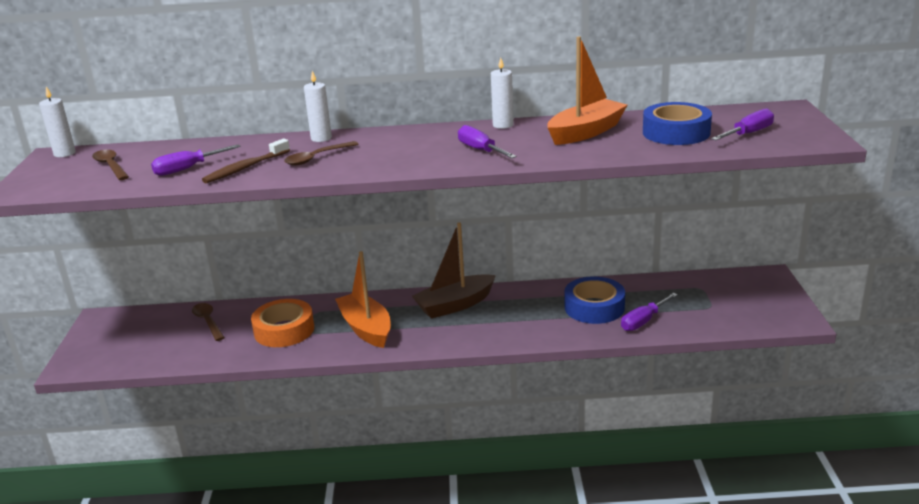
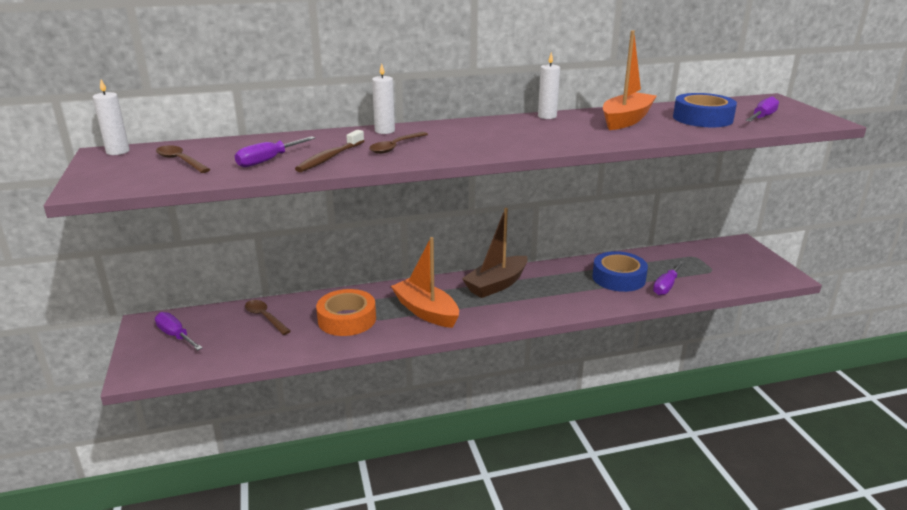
camera: 15 degrees left, 0 degrees up
(480, 150) = (547, 136): purple screwdriver -> purple screwdriver (175, 336)

